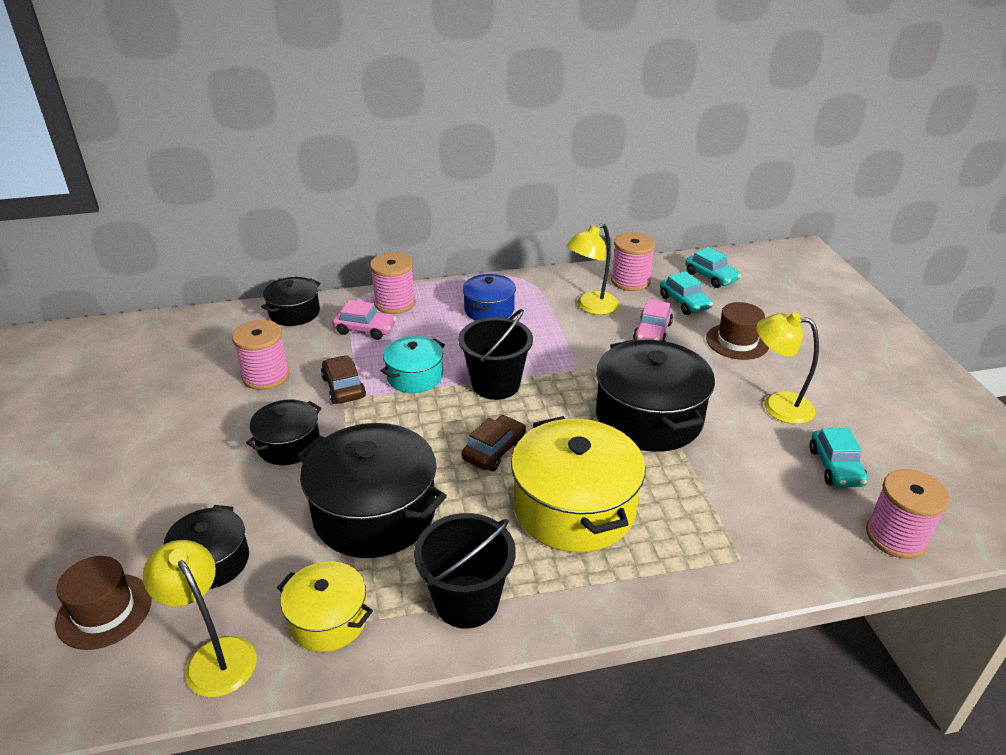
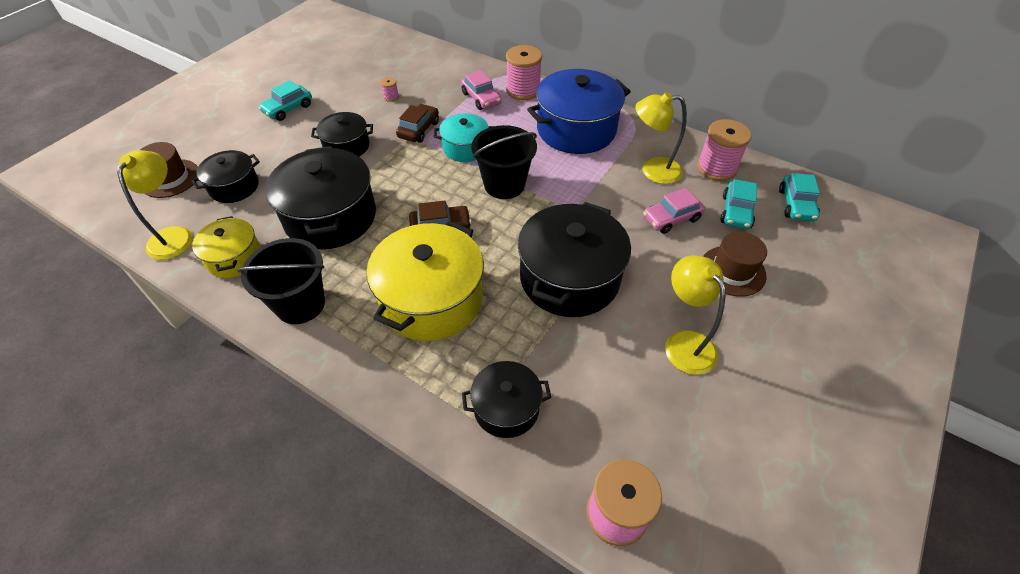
camera: 45 degrees right, 15 degrees up
(266, 376) = (391, 97): pink spool -> pink spool, size x0.45
(294, 313) = (458, 64): black pot -> black pot (506, 408)
(489, 310) = (576, 130): blue pot -> blue pot, size x1.79
(835, 467) = (654, 424): turquoise car -> turquoise car (288, 109)

